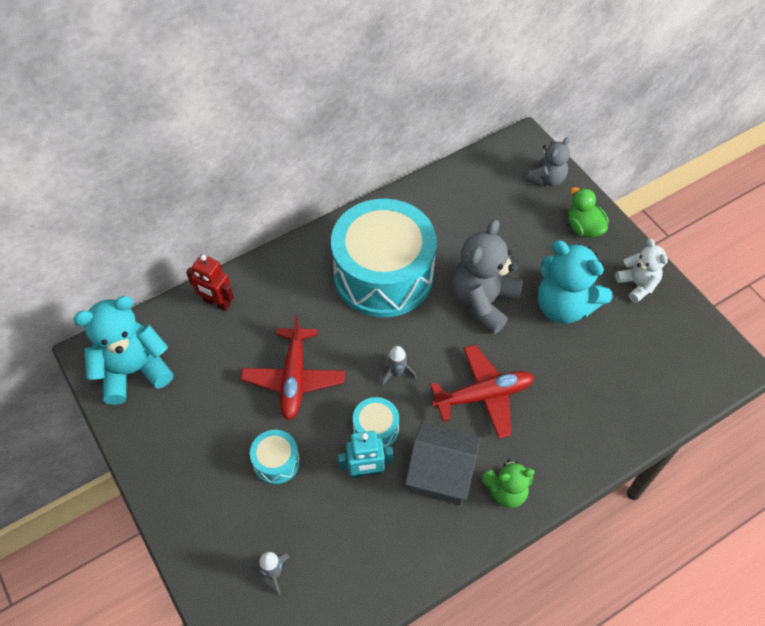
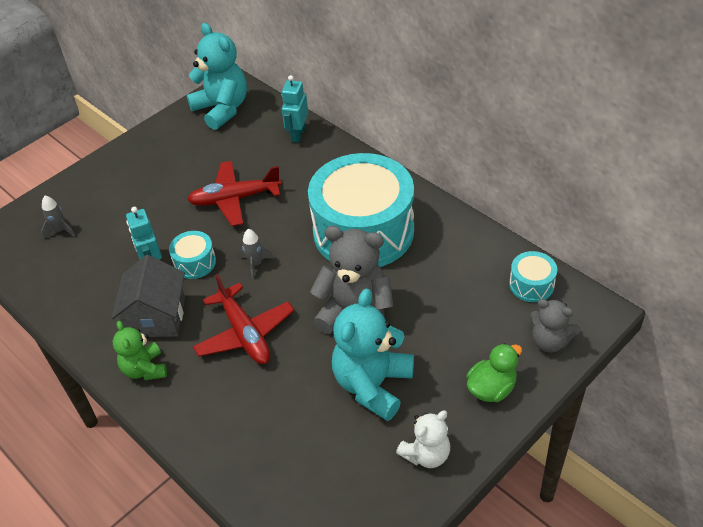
camera: 80 degrees right, 10 degrees down
(216, 303) = (298, 134): red robot -> turquoise robot
(276, 462) = (154, 208): turquoise drum -> turquoise drum (531, 285)

